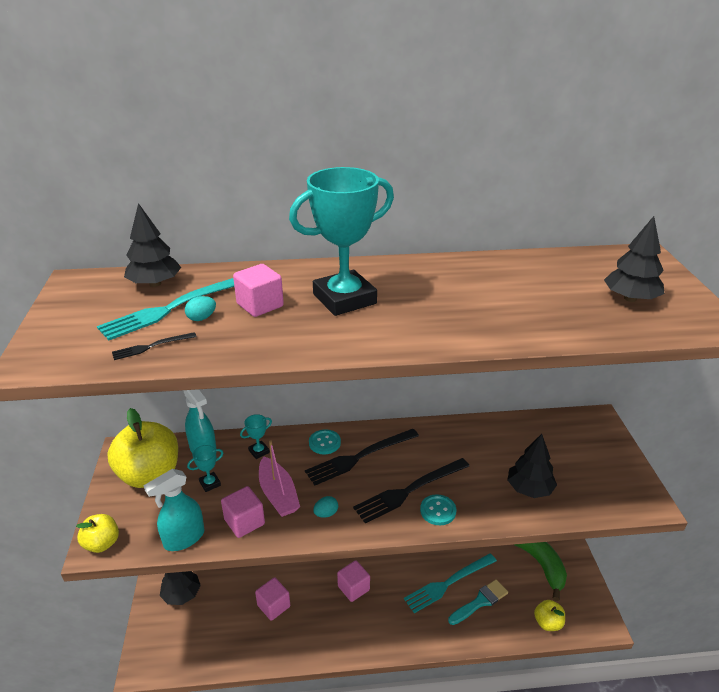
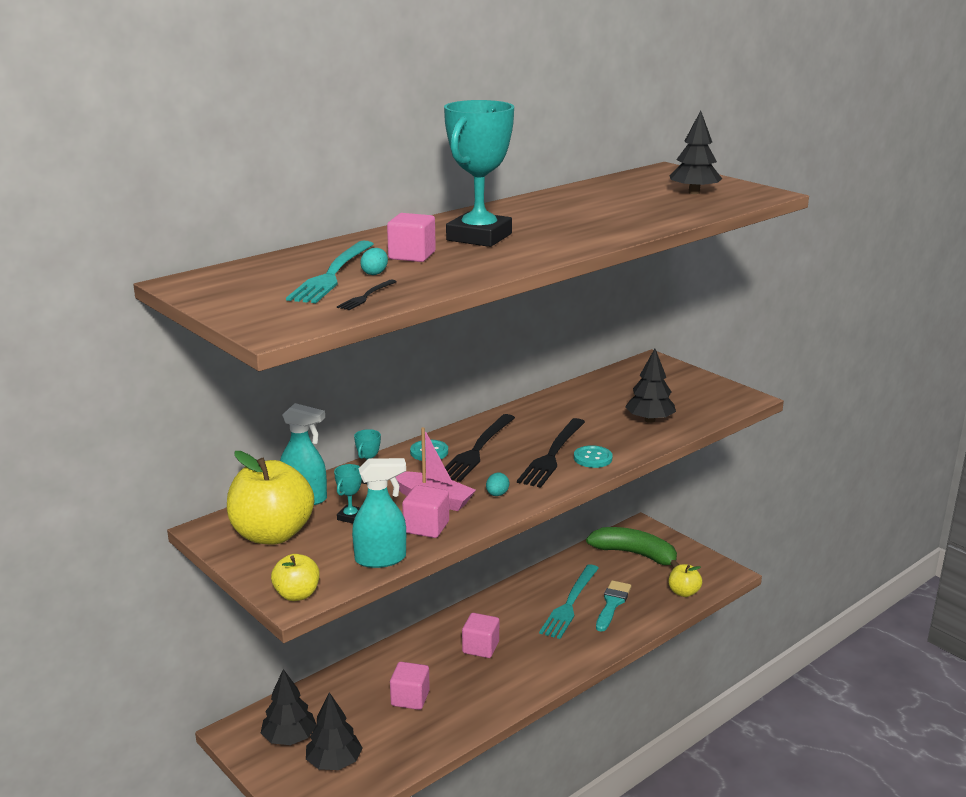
camera: 35 degrees left, 10 degrees down
(155, 284) = (277, 266): black tree -> black tree (334, 762)
(184, 538) = (381, 559): turquoise spray bottle -> turquoise spray bottle turned 120 degrees counterclockwise

